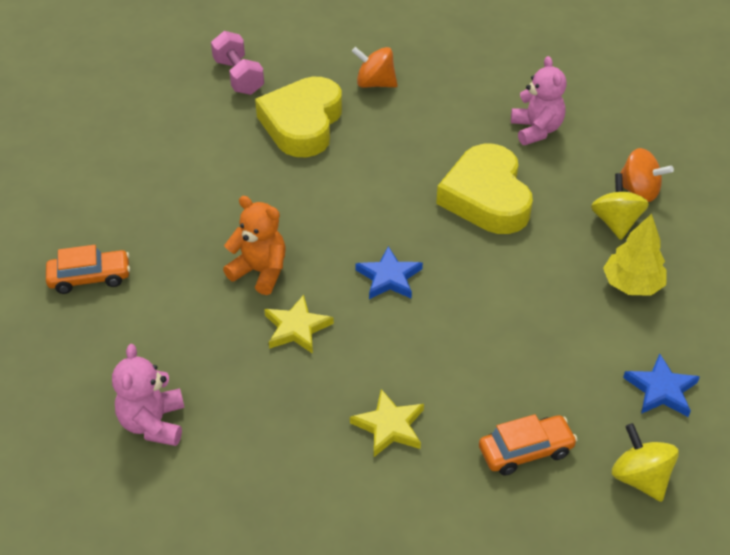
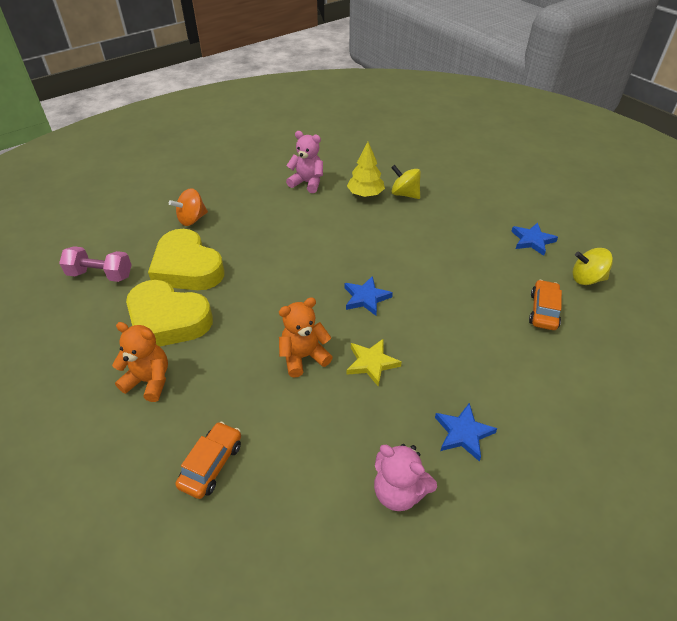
camera: 55 degrees left, 0 degrees up
(145, 186) = (149, 381): none -> orange teddy bear
(263, 446) = (463, 433): none -> blue star
(389, 426) = (488, 359): yellow star -> none
(486, 197) = (340, 226): yellow heart -> yellow heart (168, 320)
(632, 285) = (453, 212): yellow tree -> yellow tree (365, 194)
(639, 191) = (390, 176): orange spinning top -> none

